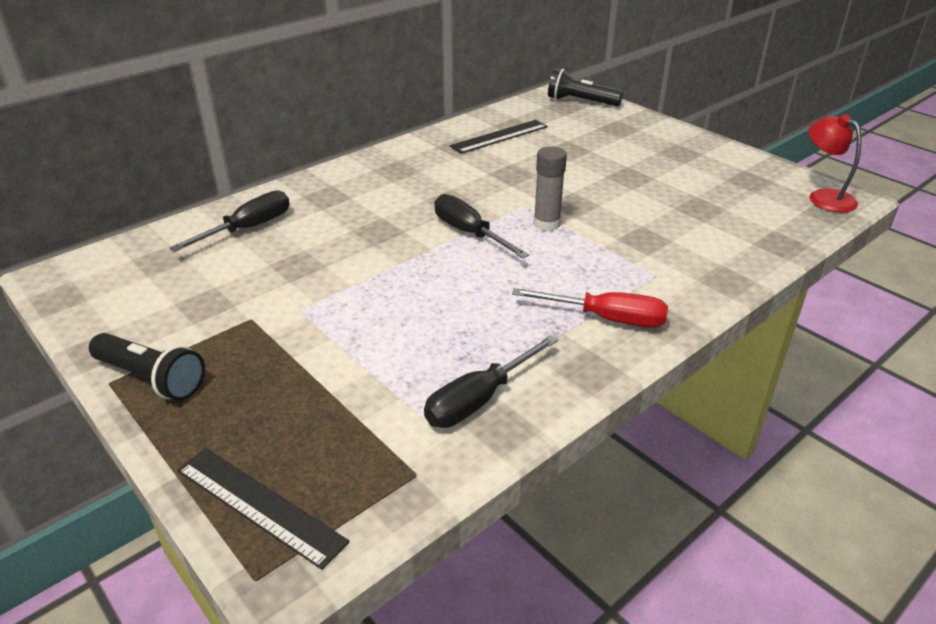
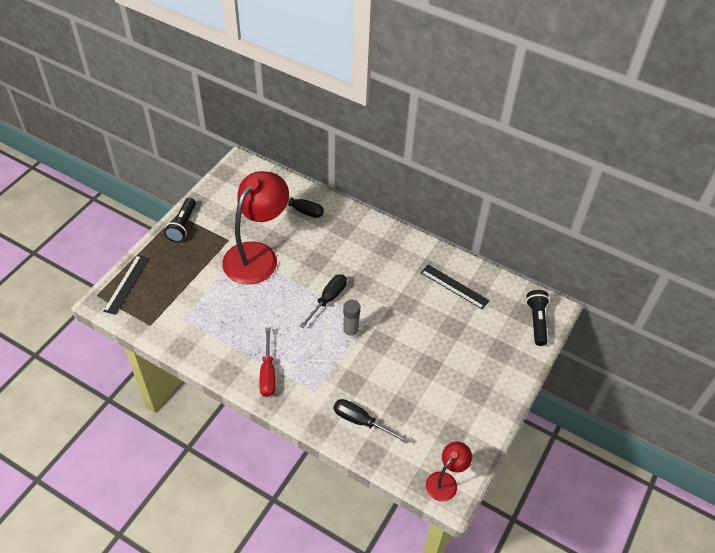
camera: 70 degrees right, 15 degrees up
(318, 289) = (257, 255): none -> red lamp
(479, 399) = (196, 335): black screwdriver -> black screwdriver (361, 421)

